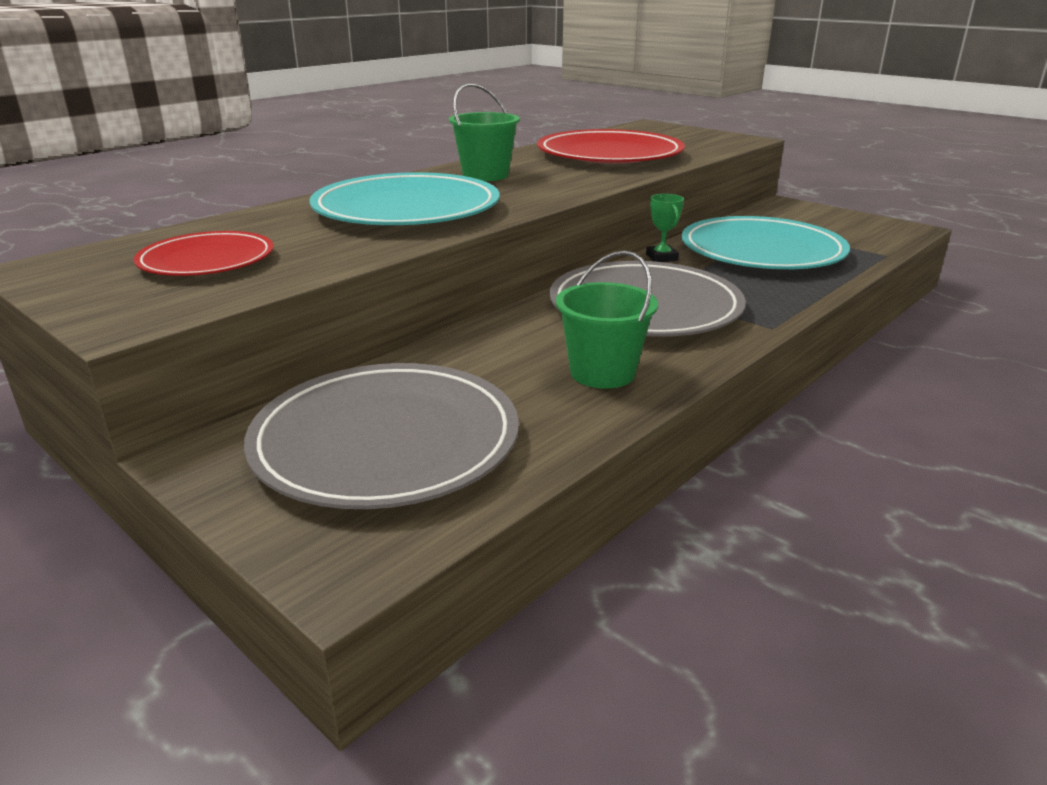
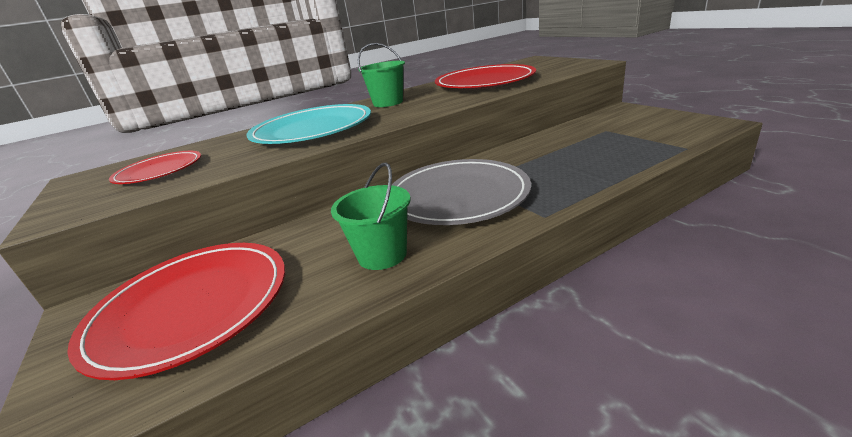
camera: 20 degrees right, 0 degrees up
(386, 441) = (192, 307): grey plate -> red plate
(661, 257) = (500, 154): green trophy -> none
(762, 251) = (580, 147): turquoise plate -> none

